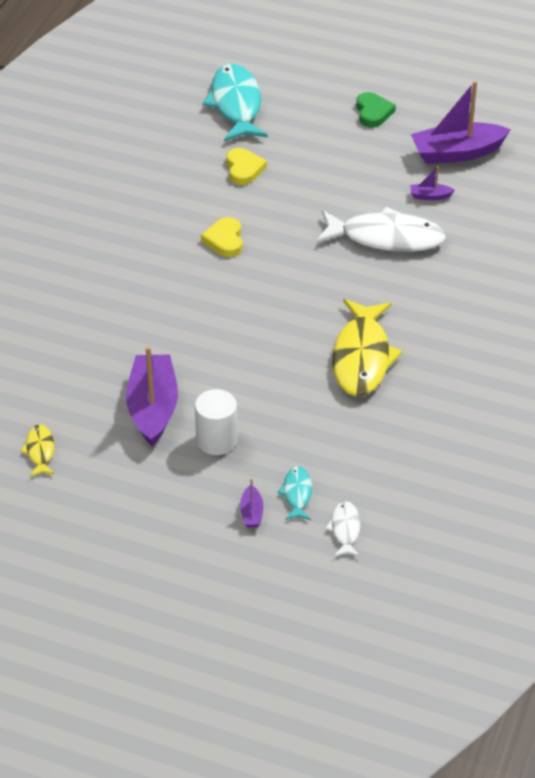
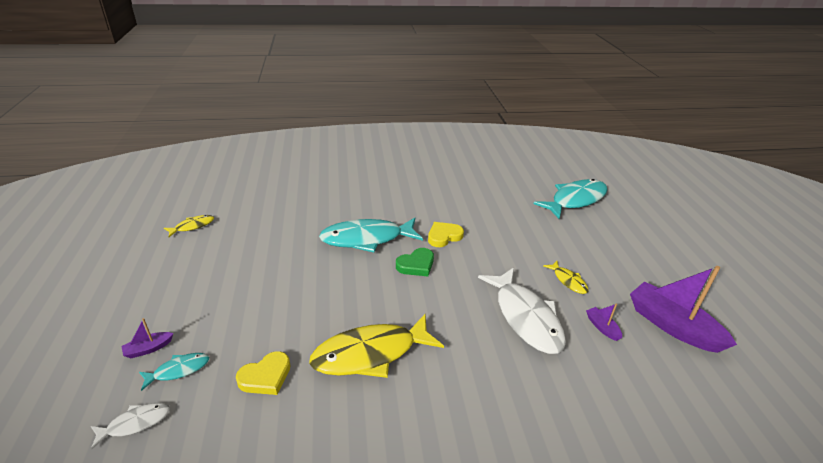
camera: 60 degrees right, 10 degrees down
(153, 408) = (253, 259): purple boat -> none
(183, 303) = (367, 239): none -> turquoise fish
(216, 440) = (230, 300): white cylinder -> none
(244, 169) = (520, 222): yellow heart -> yellow heart (266, 376)
(359, 184) = (568, 281): none -> yellow fish
(373, 112) = (651, 261): green heart -> green heart (416, 265)

